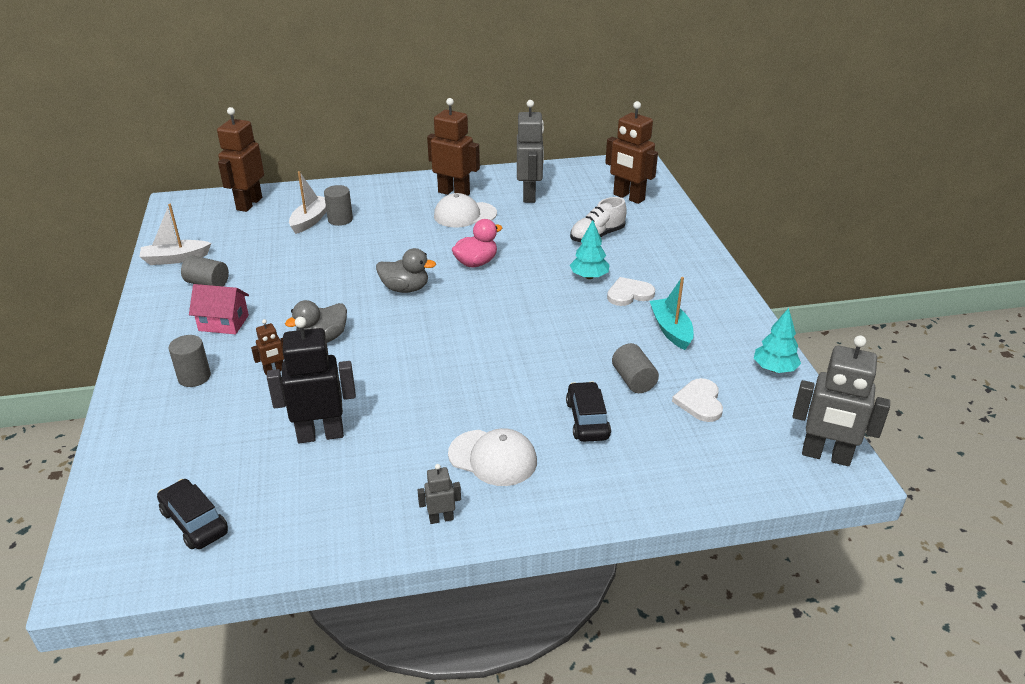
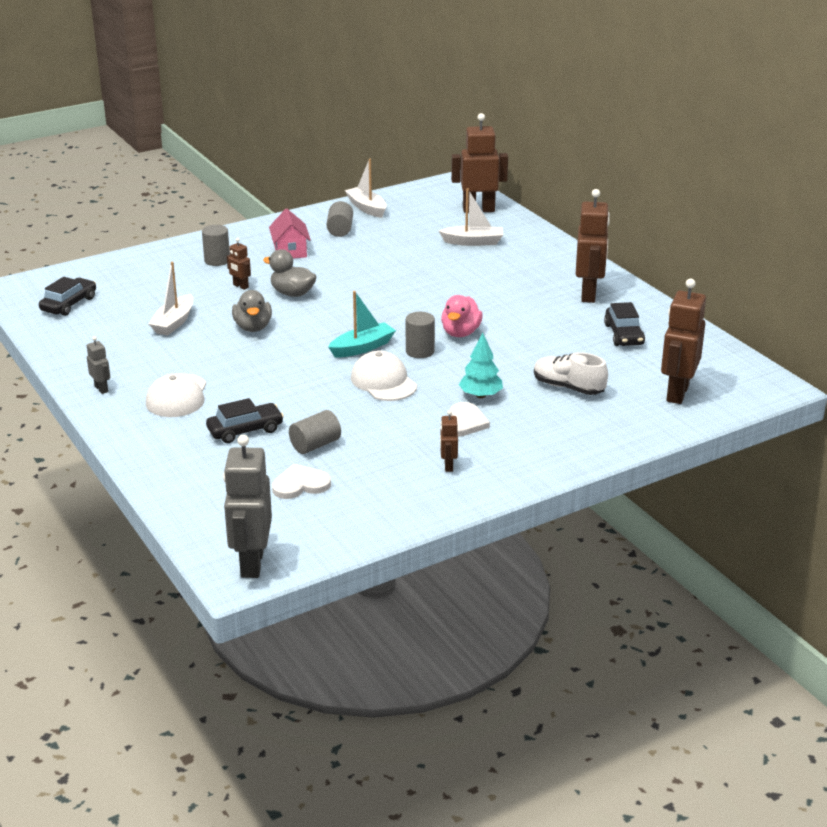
camera: 70 degrees right, 5 degrees down
(320, 434) = (174, 322): black robot -> white boat
(340, 219) = (486, 254): grey cylinder -> grey cylinder (420, 351)
(405, 289) = (391, 310): grey duck -> grey duck (253, 327)
(464, 215) = (548, 309): white cap -> white cap (383, 382)
(476, 263) = (460, 333): pink duck -> pink duck turned 75 degrees clockwise
(529, 195) = (623, 335): grey robot -> black car
(629, 294) = (464, 422): white heart -> white heart turned 60 degrees clockwise
(671, 330) = (412, 455): turquoise boat -> turquoise boat (362, 348)
(695, 316) = (448, 466): none -> brown robot
(774, 369) = (380, 523): turquoise tree -> none

